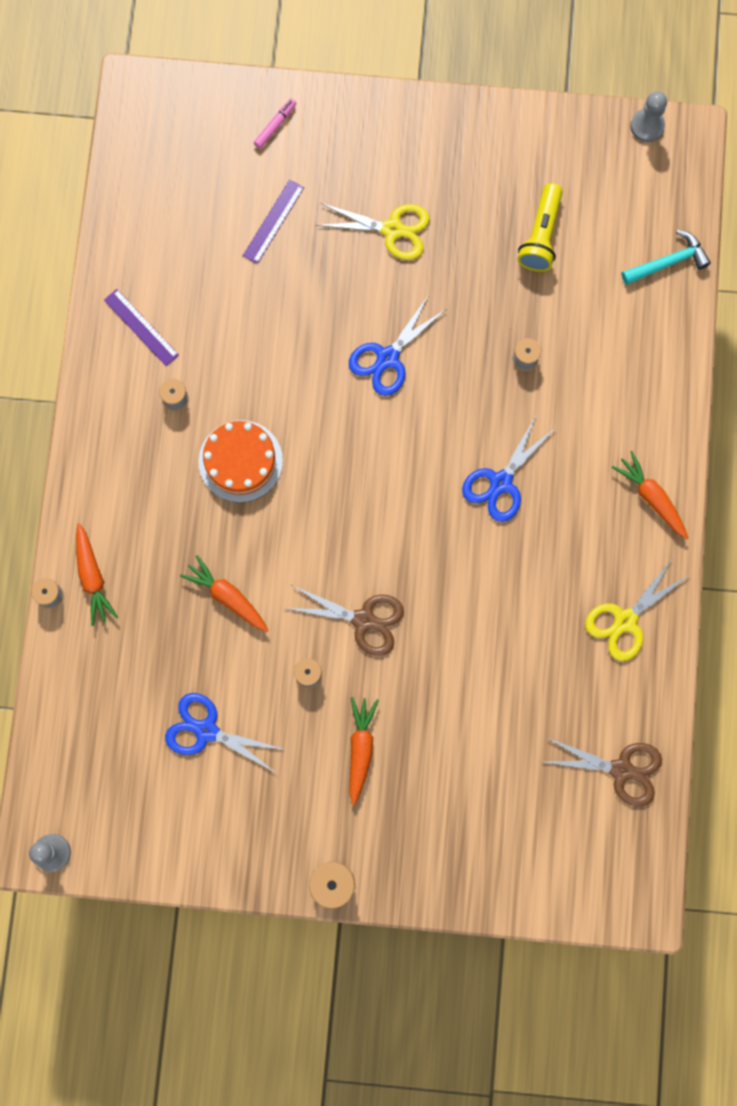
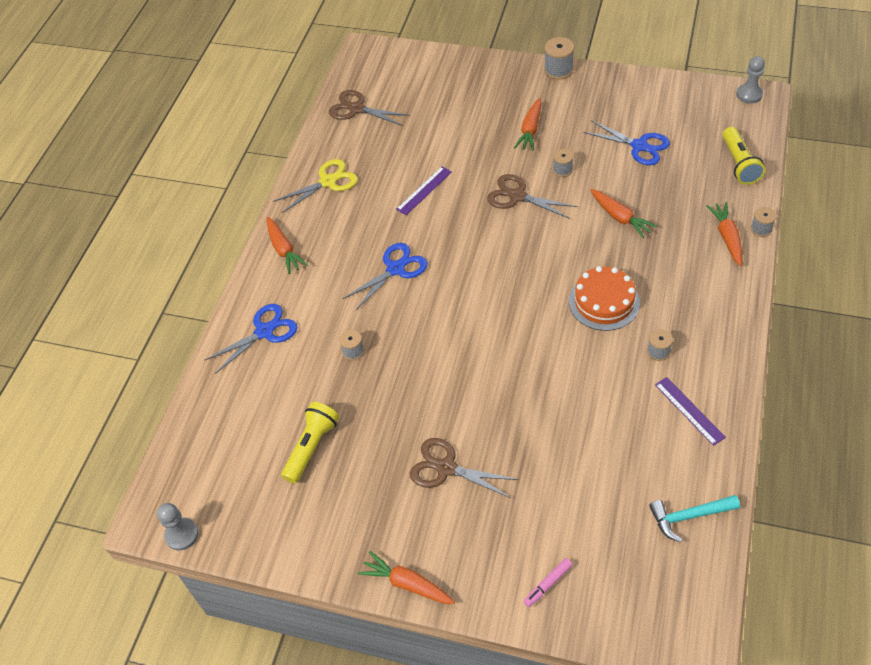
camera: 165 degrees left, 25 degrees down
(72, 709) = (739, 164): none -> yellow flashlight
(273, 221) = (558, 489): purple ruler -> purple ruler (424, 190)
(387, 358) = (469, 363): blue scissors -> blue scissors (264, 331)
(392, 229) = (446, 468): yellow scissors -> brown scissors
(410, 108) = (407, 584): none -> orange carrot
(668, 262) = (208, 412): turquoise hammer -> turquoise hammer (689, 516)

